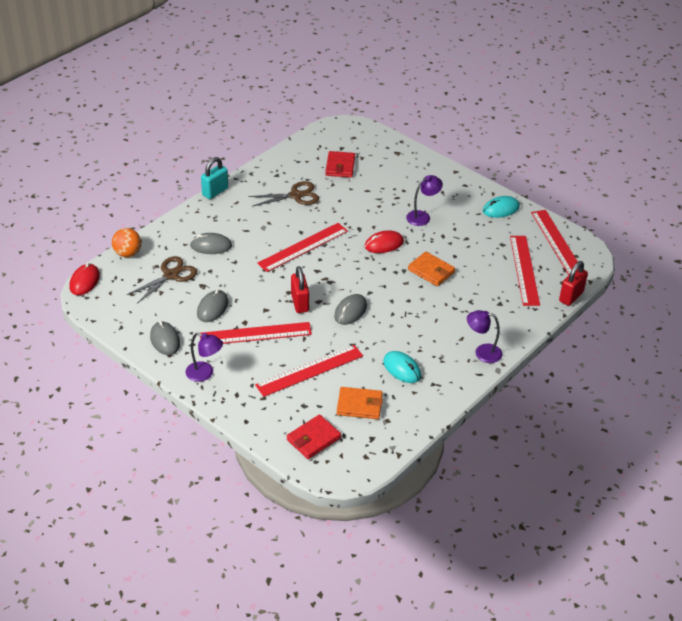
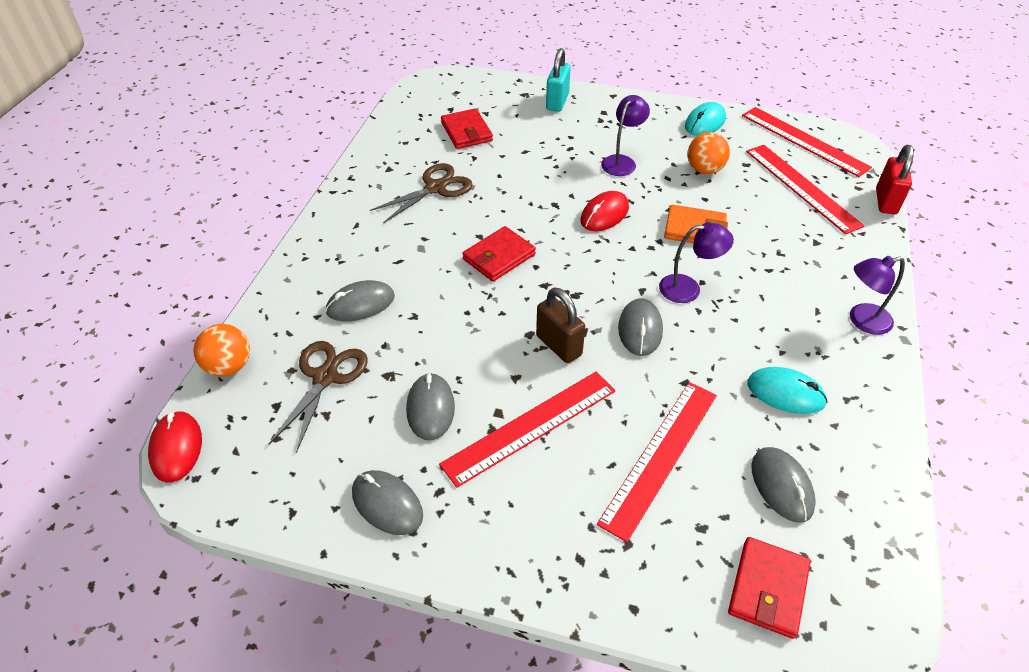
camera: 25 degrees left, 5 degrees up
(205, 373) = (498, 541): purple lamp -> purple lamp (688, 288)
(215, 192) = (314, 220): turquoise padlock -> turquoise padlock (557, 102)
(300, 303) = (559, 345): red padlock -> brown padlock
(303, 247) = (499, 257): red ruler -> red wallet
(359, 405) = (781, 486): orange wallet -> grey mouse
(471, 239) = (704, 170): none -> orange ball

